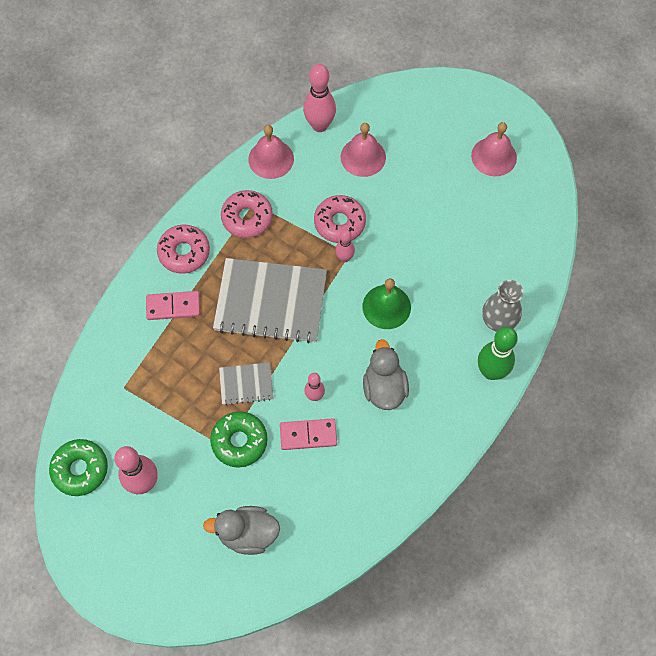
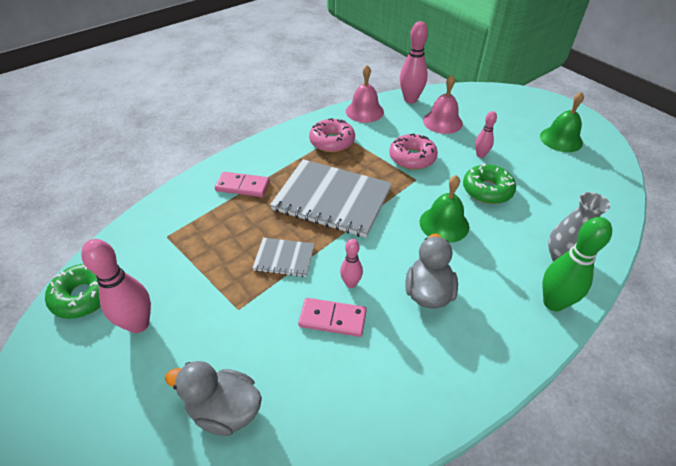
camera: 15 degrees right, 20 degrees down
(184, 252) = (269, 153): pink donut -> none
(239, 441) = (256, 308): green donut -> green donut (487, 190)
(344, 258) = (411, 181): pink bowling pin -> pink bowling pin (480, 155)
(494, 156) = (561, 139): pink bell -> green bell

